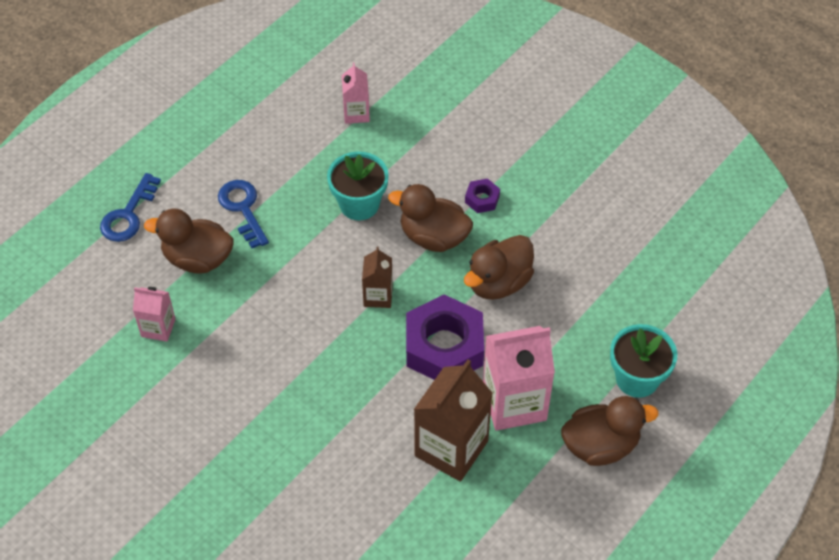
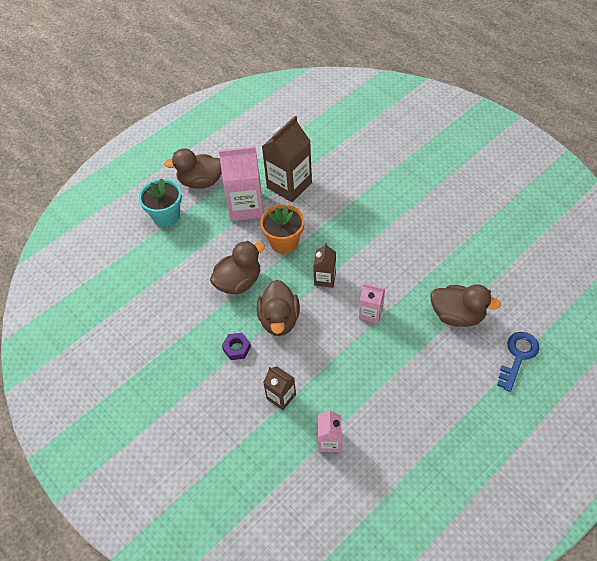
camera: 170 degrees left, 0 degrees up
(158, 328) = (479, 267): pink carton -> pink carton (371, 313)
(243, 209) = (425, 354): blue key -> none
(359, 204) = (333, 351): turquoise flower pot -> none
(417, 151) = (281, 396): none -> brown carton
(433, 237) = (279, 320): brown duck -> brown duck turned 60 degrees clockwise
(444, 347) = (284, 242): purple nut -> orange flower pot

